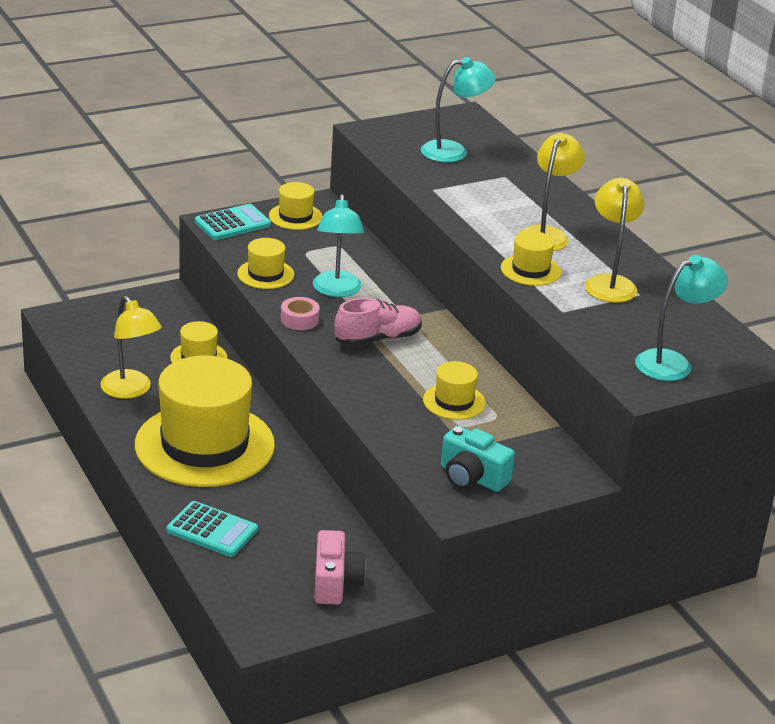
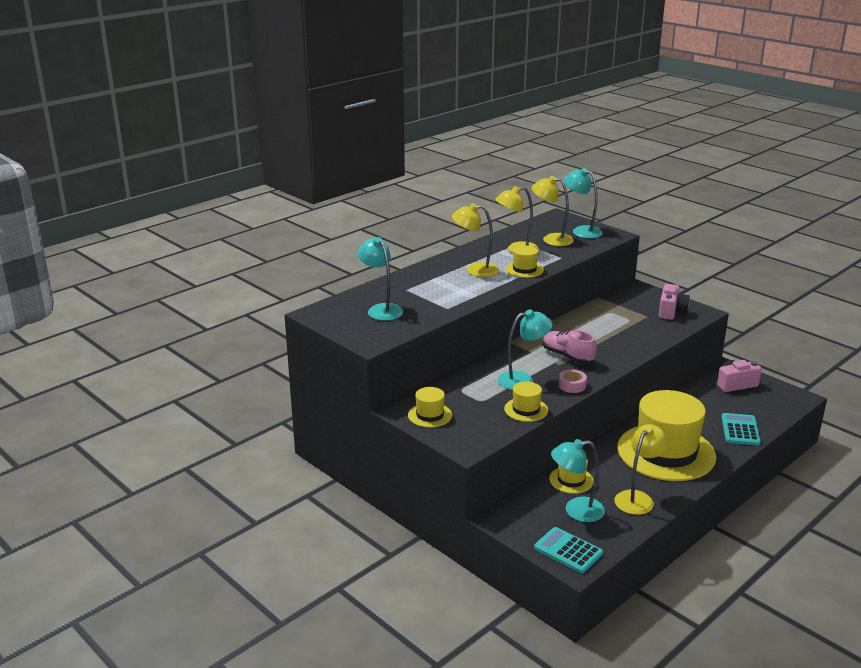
camera: 105 degrees left, 5 degrees down
(141, 343) = (576, 511): none -> turquoise lamp
(232, 223) = (462, 439): turquoise calculator -> turquoise calculator (568, 551)
(454, 401) = (608, 325): yellow hat -> none
(472, 477) = (671, 311): turquoise camera -> pink camera
(643, 324) = (551, 239): none -> yellow lamp

